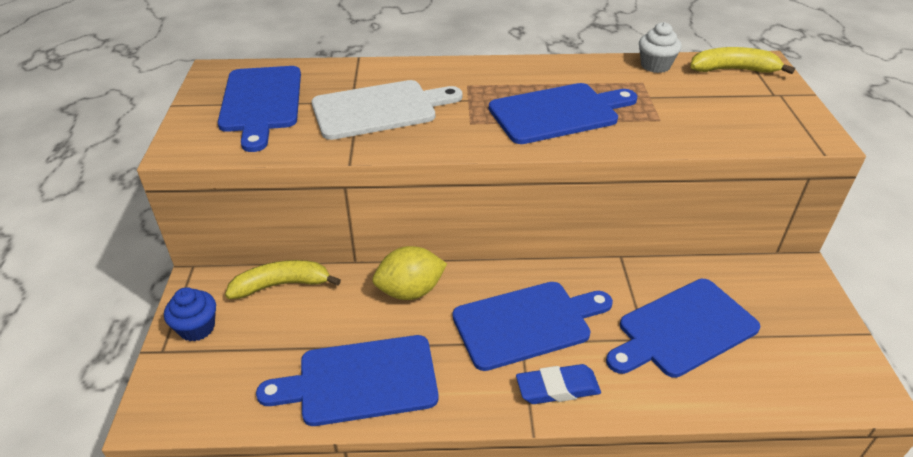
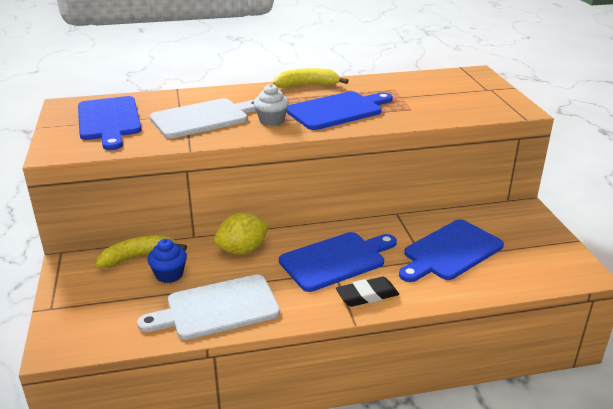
camera: 10 degrees left, 10 degrees down
(197, 328) = (76, 291): blue cupcake -> blue cupcake (169, 274)
(360, 380) = (217, 308): blue cutting board -> white cutting board
(557, 388) = (367, 295): blue eraser -> black eraser
(655, 65) = (401, 79): white cupcake -> white cupcake (271, 120)
(733, 70) = (456, 78): yellow banana -> yellow banana (307, 85)

